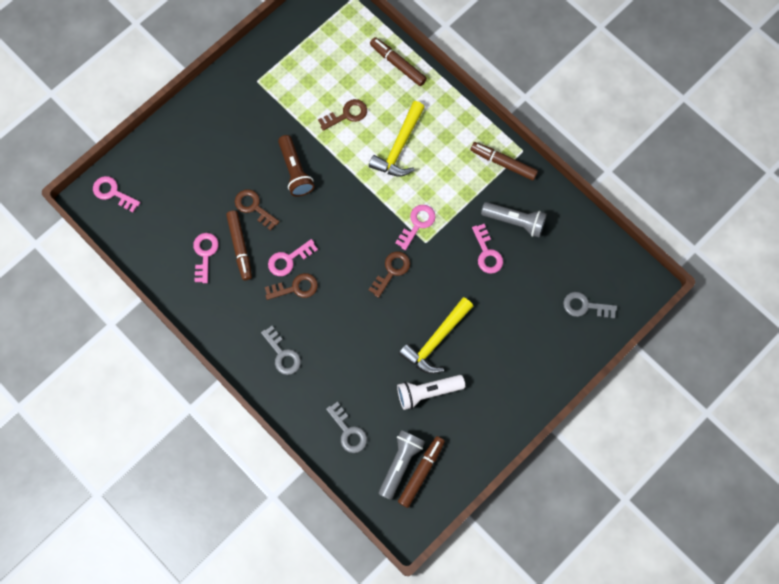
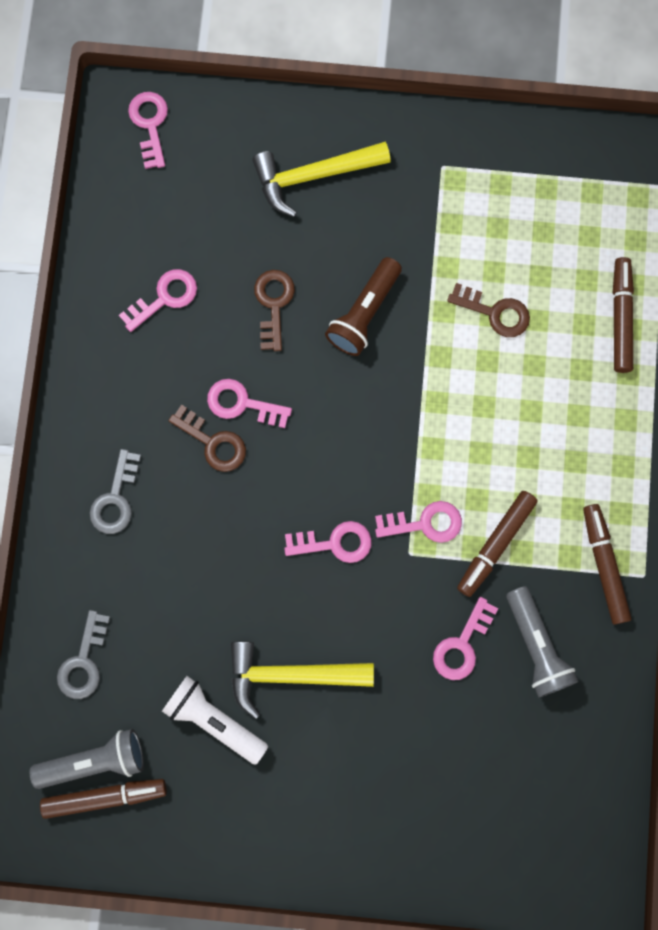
camera: 50 degrees right, 5 degrees up
(240, 247) = (208, 331): brown marker -> brown marker (495, 544)
(392, 271) = (335, 543): brown key -> pink key
(399, 147) = (509, 414): yellow hammer -> yellow hammer (314, 176)
(585, 306) = (498, 833): grey key -> none

